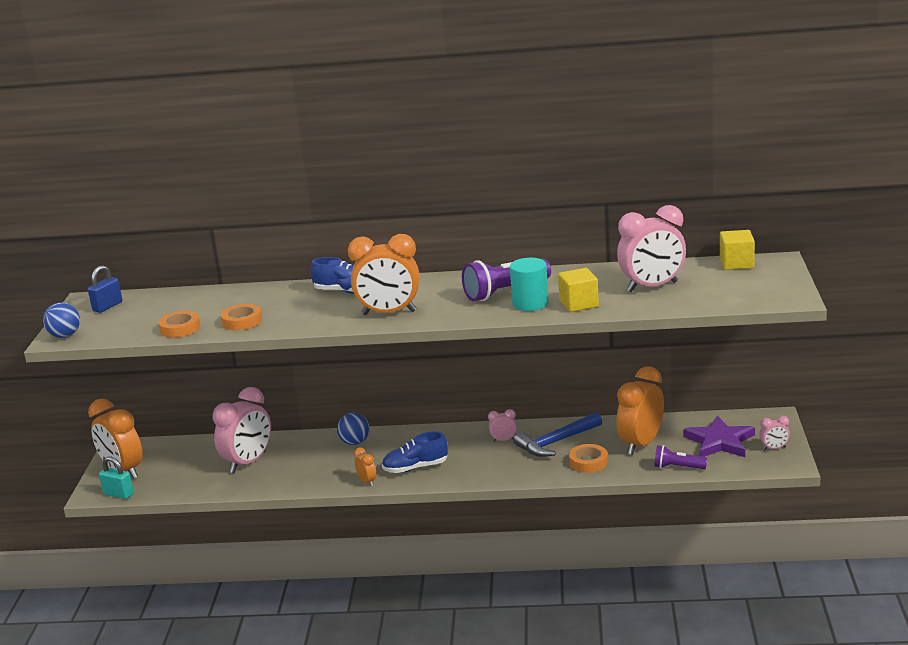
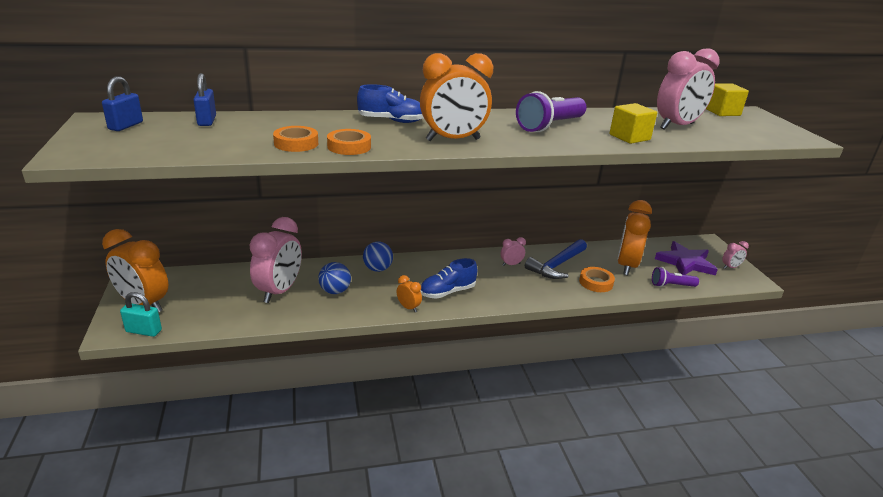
camera: 20 degrees left, 5 degrees up
(65, 336) = (77, 153): blue ball -> blue ball (335, 291)
(176, 298) = (207, 121): none -> blue padlock
(180, 328) = (225, 148): orange tape -> orange tape (349, 146)
(530, 303) = (584, 136): turquoise cylinder -> none

